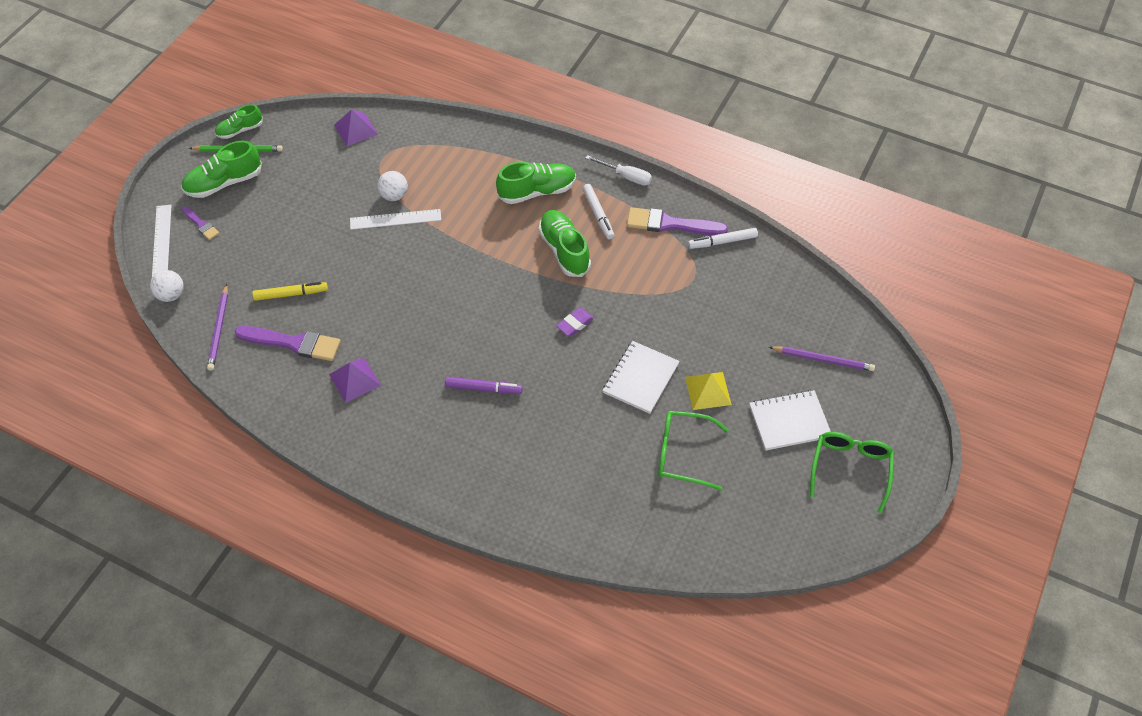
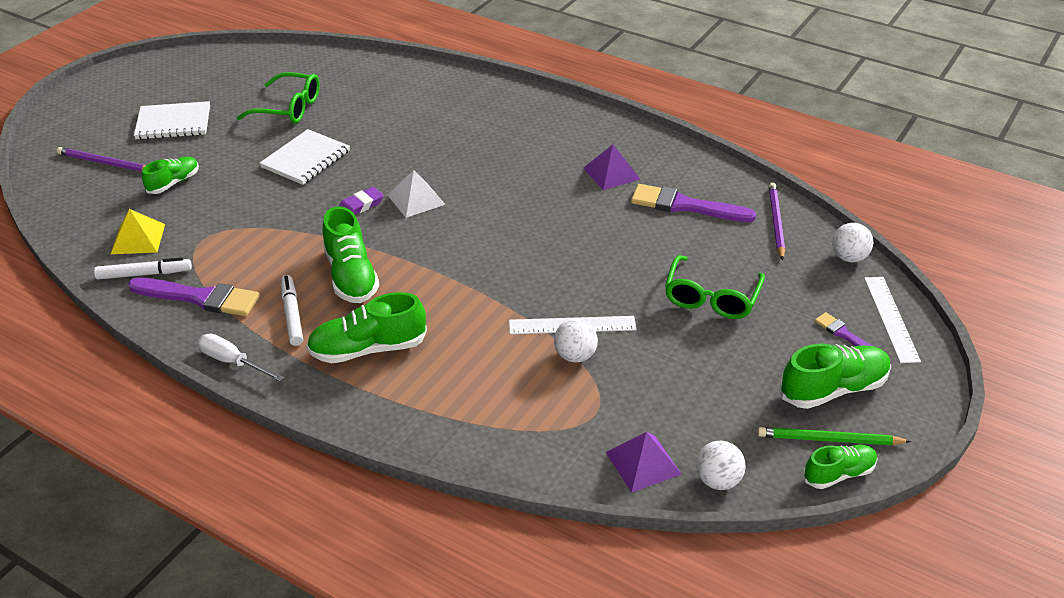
camera: 175 degrees left, 15 degrees down
(291, 294) = (698, 250): yellow marker -> none
(313, 122) = (718, 480): none -> white ball
(483, 389) = (473, 160): purple marker -> none
(528, 334) = (416, 199): none -> white pyramid
(708, 390) = (241, 147): yellow pyramid -> yellow pyramid (138, 239)
(748, 339) = (173, 183): none -> green shoe
(850, 469) = (139, 92): green glasses -> green glasses (711, 298)

